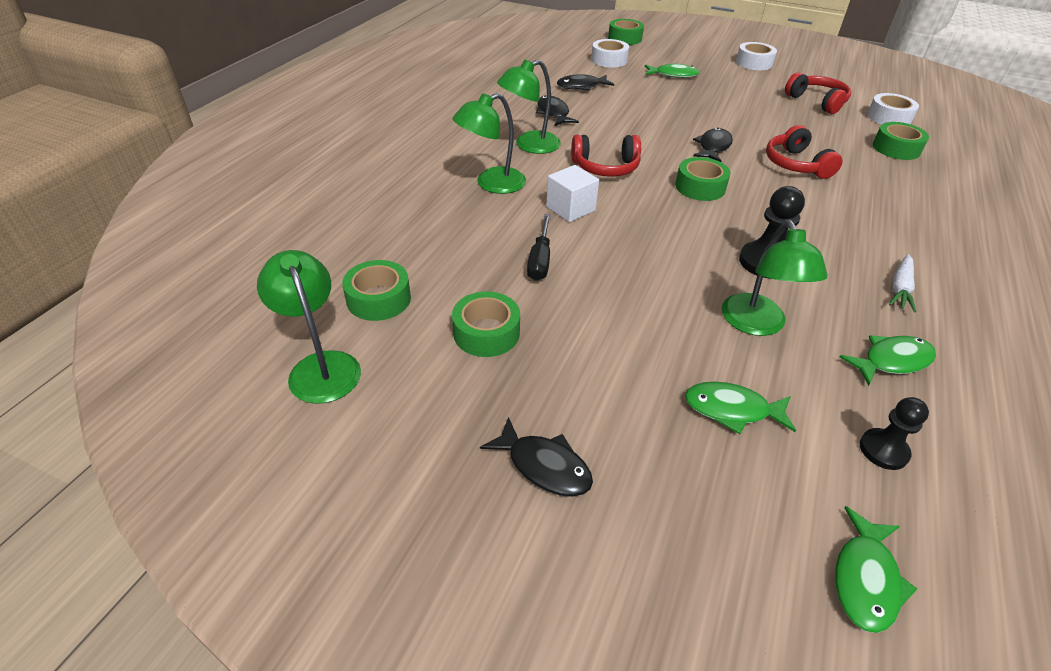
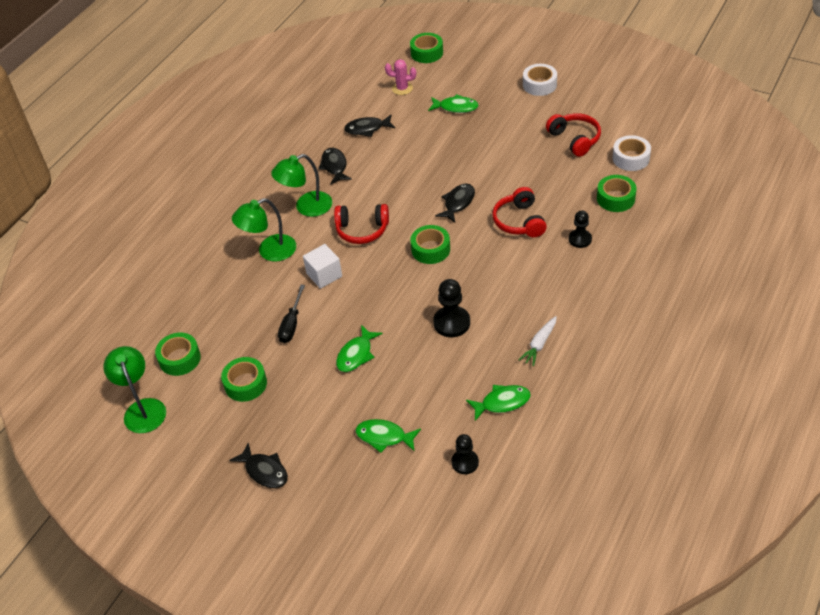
camera: 10 degrees right, 5 degrees up
(609, 60) = (402, 88): white tape -> pink cactus
(757, 324) = (424, 376): green lamp -> none
(865, 579) = (418, 532): green fish -> green fish (356, 354)
(879, 182) = (580, 239): none -> black pawn

